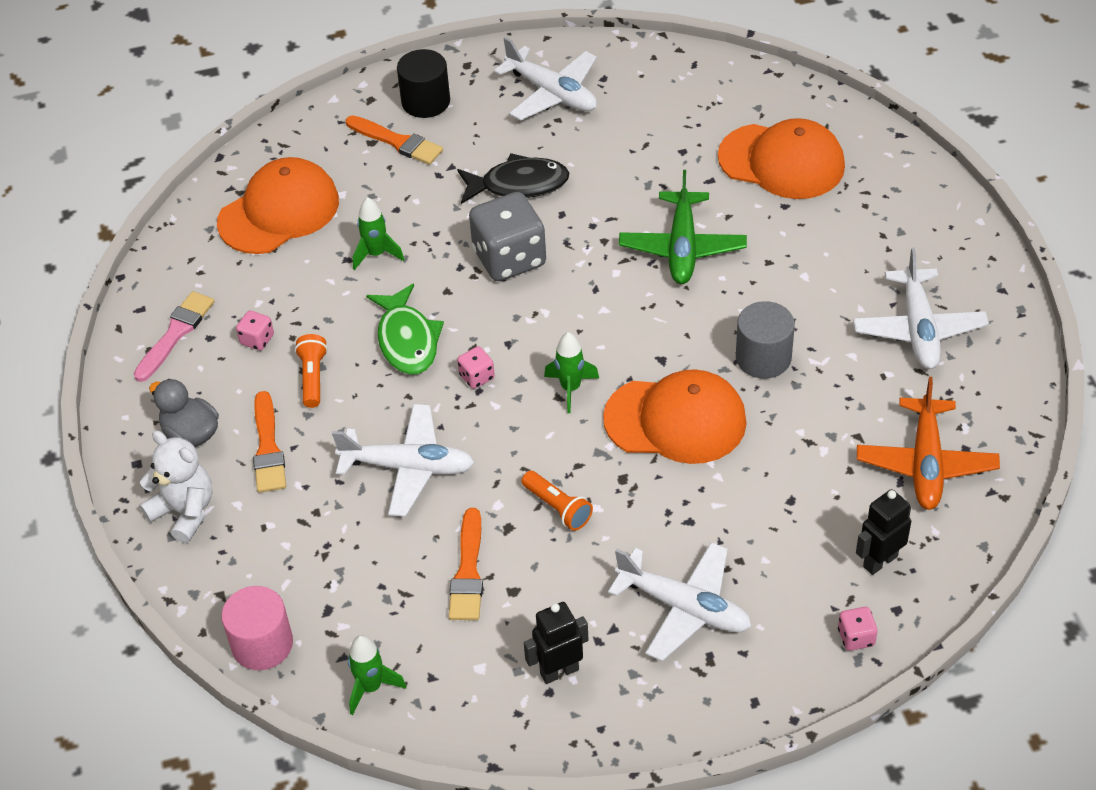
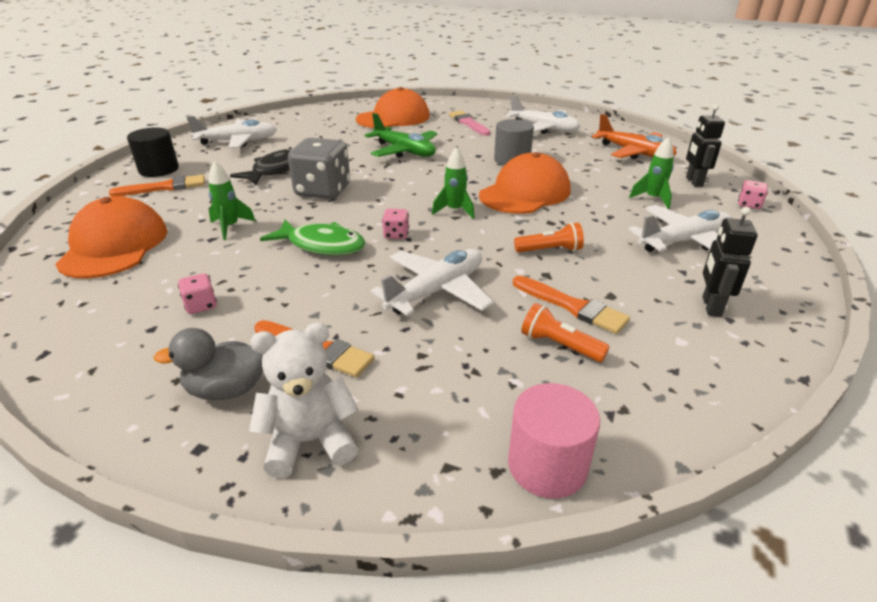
camera: 55 degrees left, 15 degrees down
(175, 333) = (110, 345): pink brush -> pink brush (468, 123)
(313, 377) = (285, 296): orange flashlight -> orange flashlight (559, 345)
(371, 687) = (663, 412): green rocket -> green rocket (653, 199)

